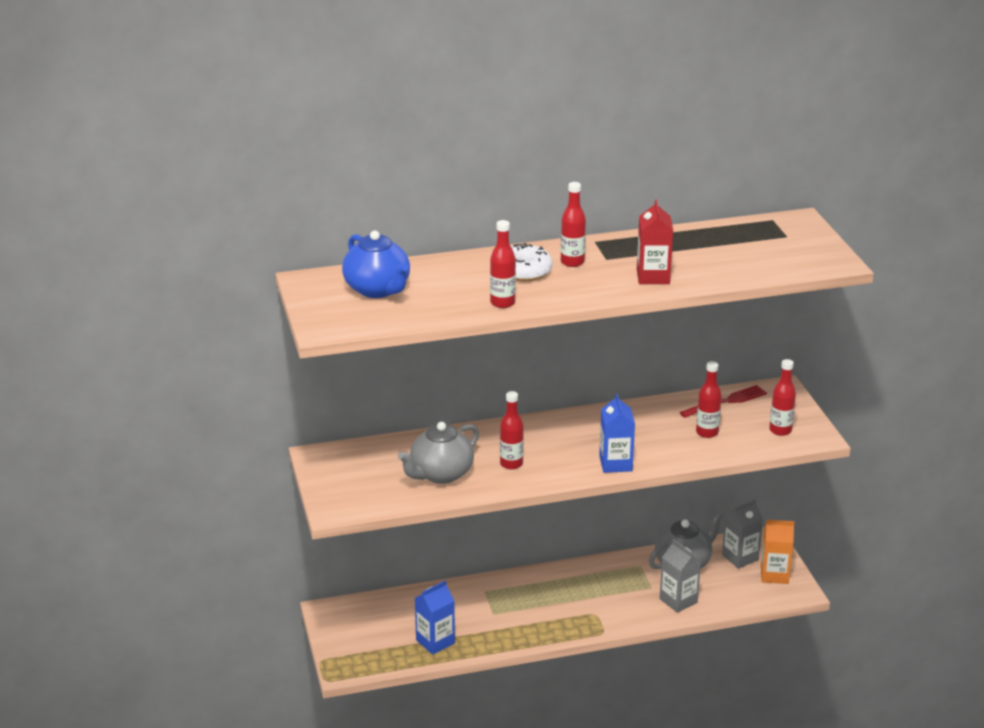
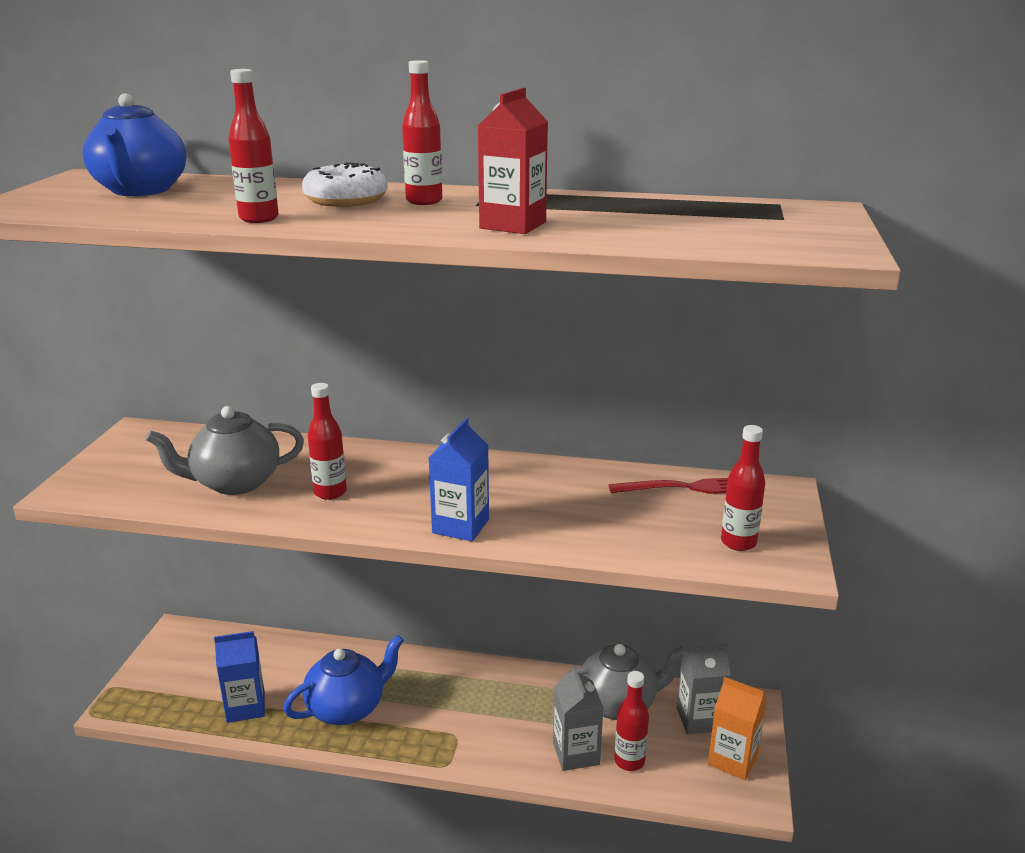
camera: 25 degrees right, 5 degrees down
(507, 620) = (347, 708): none -> blue teapot
(707, 432) = (625, 519): red bottle -> red bottle (629, 761)

